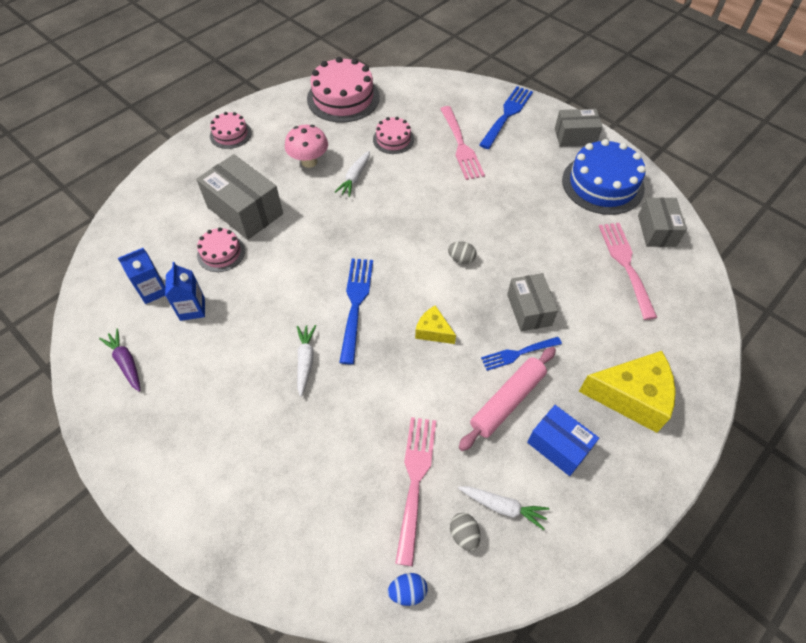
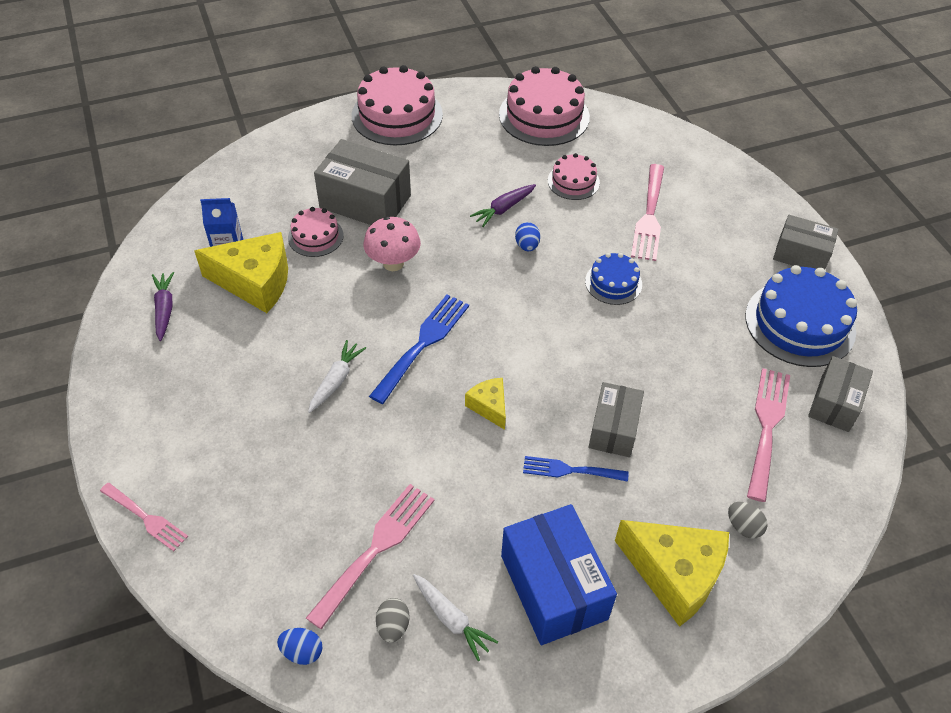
camera: 25 degrees right, 5 degrees down
(192, 309) = (255, 282): blue carton -> yellow cheese
(213, 546) = (145, 518): none -> pink fork
(230, 134) = (397, 115): pink cake -> pink cake, size x1.85
(245, 210) = (365, 201): grey box -> grey box turned 45 degrees counterclockwise
(309, 162) = (463, 174): pink mushroom -> pink mushroom (393, 263)
(355, 177) = (504, 209): white carrot -> purple carrot
(388, 199) = (527, 246): none -> blue egg
(461, 259) = (569, 342): grey egg -> grey egg (743, 527)
(465, 203) = (613, 283): none -> blue cake
(507, 115) = (729, 200): blue fork -> none
(507, 401) = (525, 515): pink rolling pin -> none
(558, 446) = (553, 587): blue box -> blue box, size x1.57

